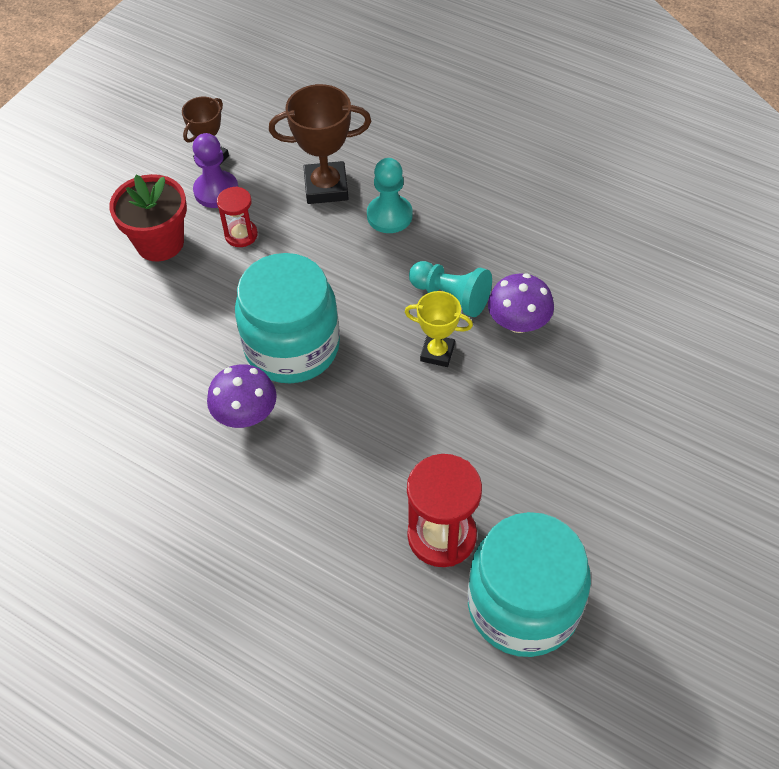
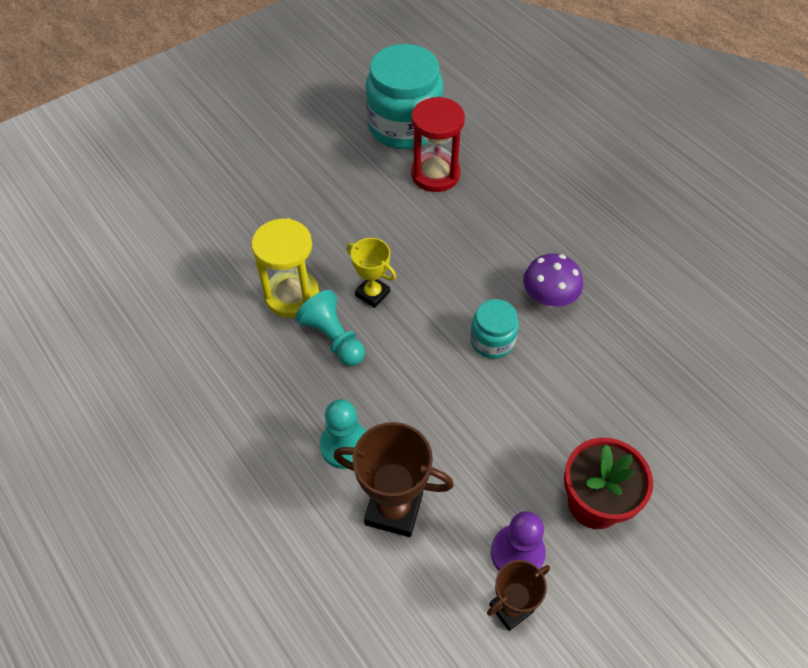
camera: 160 degrees left, 0 degrees up
(241, 235) = (505, 480): red hourglass -> none
(292, 347) = (492, 341): turquoise jar -> turquoise jar, size x0.51
(518, 322) = (292, 296): purple mushroom -> yellow hourglass

